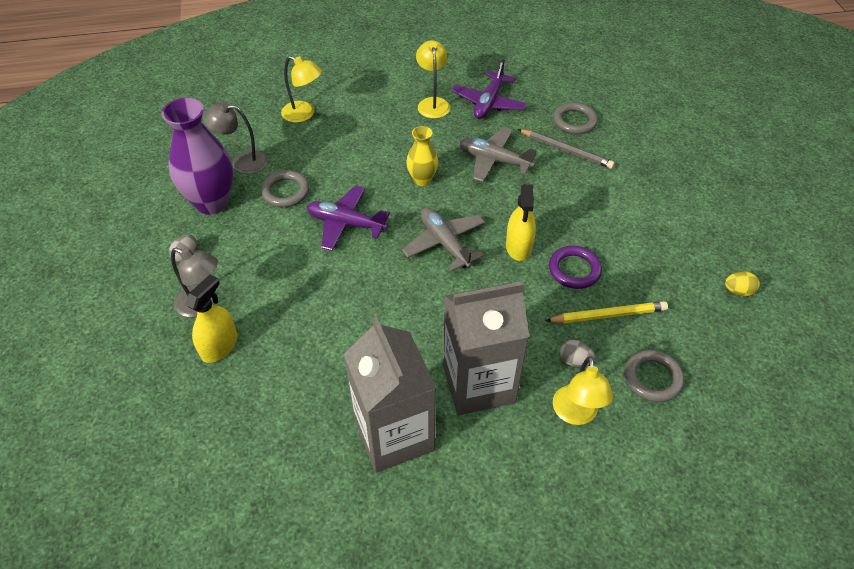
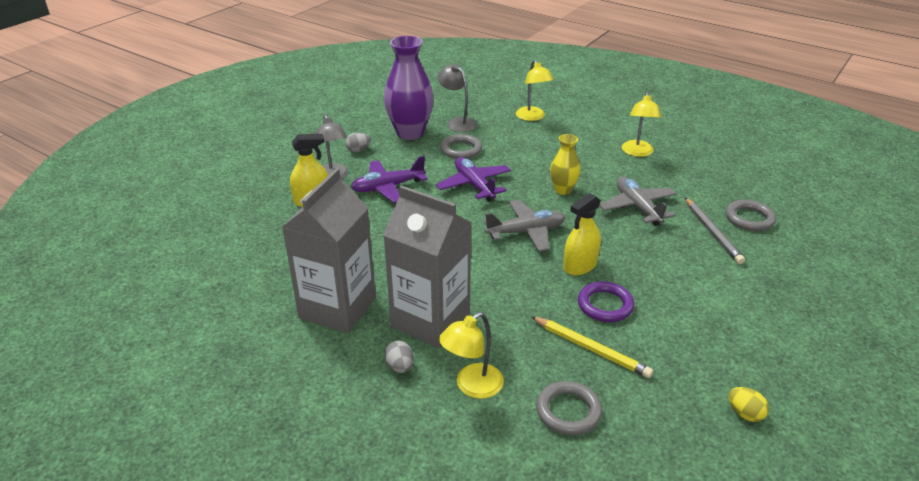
camera: 45 degrees right, 15 degrees down
(432, 103) = (637, 152): yellow lamp -> yellow lamp turned 150 degrees clockwise
(444, 243) = (526, 232): grey plane -> grey plane turned 60 degrees clockwise
(489, 103) = (686, 173): purple plane -> purple plane (388, 187)
(574, 361) = (520, 356): grey egg -> grey egg (400, 367)

